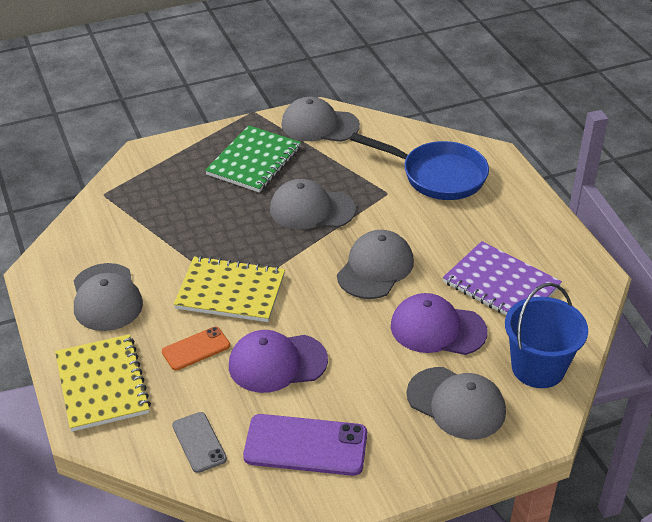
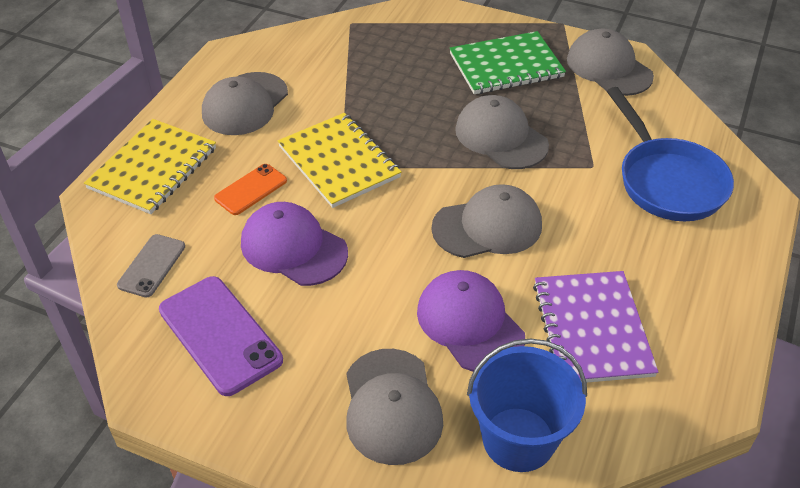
camera: 45 degrees right, 5 degrees up
(196, 349) = (251, 190): orange phone -> orange phone turned 60 degrees counterclockwise

